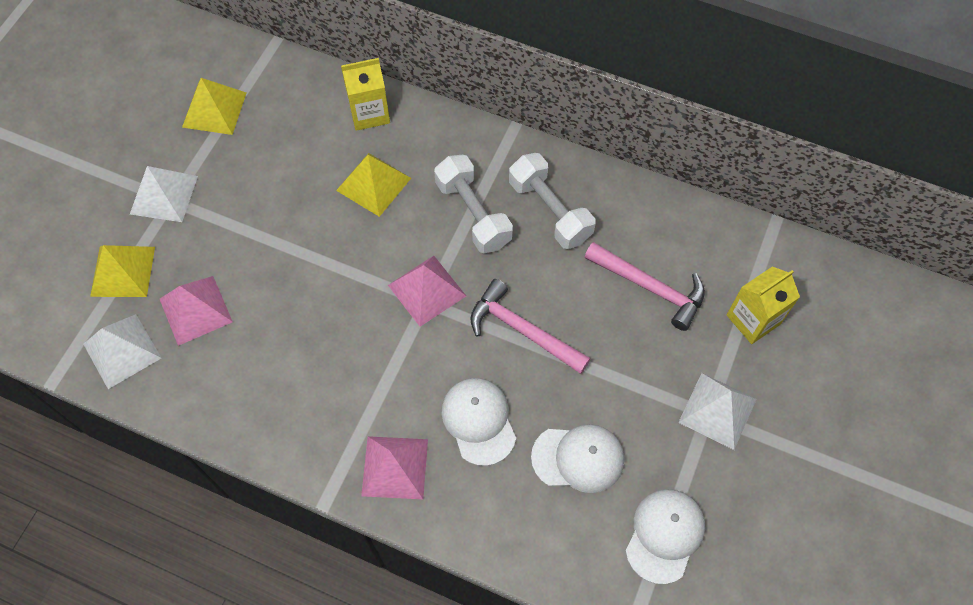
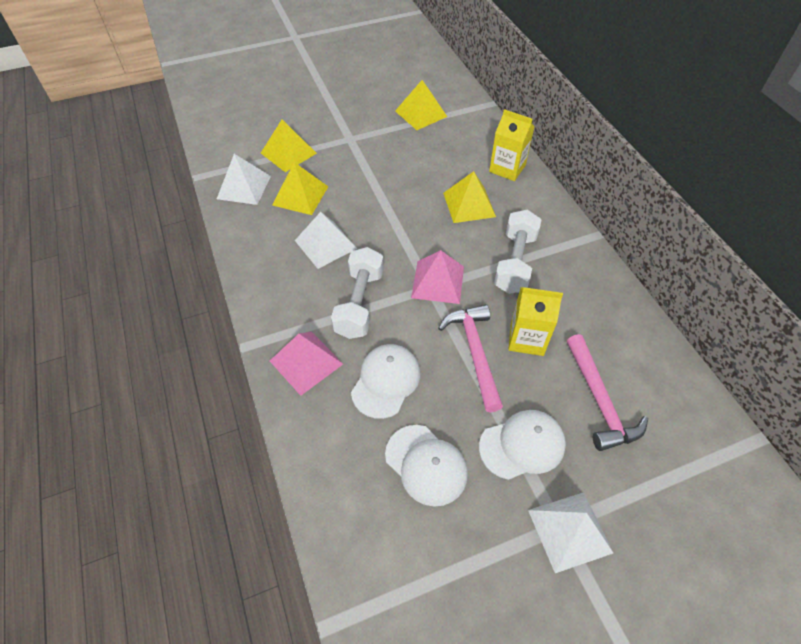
camera: 45 degrees right, 10 degrees down
(164, 195) = (349, 134): white pyramid -> white pyramid (325, 244)
(195, 310) = (300, 195): pink pyramid -> yellow pyramid
(550, 211) = (571, 298): white dumbbell -> white dumbbell (359, 303)
(664, 535) = (432, 580): white cap -> white cap (522, 445)
(753, 319) = (668, 492): yellow carton -> yellow carton (527, 339)

